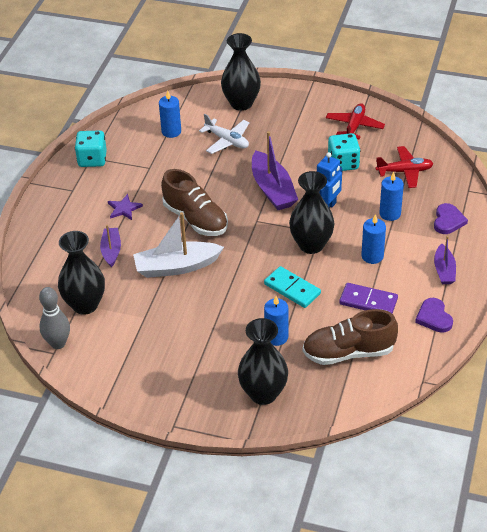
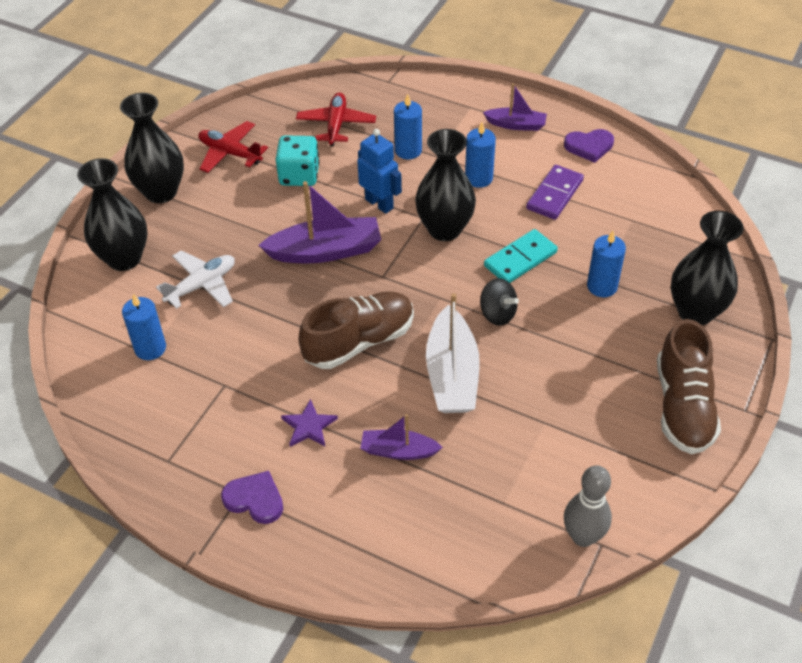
camera: 80 degrees left, 5 degrees up
(85, 305) = (507, 495): black vase -> black vase (161, 192)
(92, 159) = (173, 459): turquoise dice -> none
(235, 283) = (497, 314): none -> black spinning top
(348, 352) = (635, 225): brown shoe -> brown shoe (683, 406)
(448, 221) = (435, 106): purple heart -> purple heart (255, 499)

